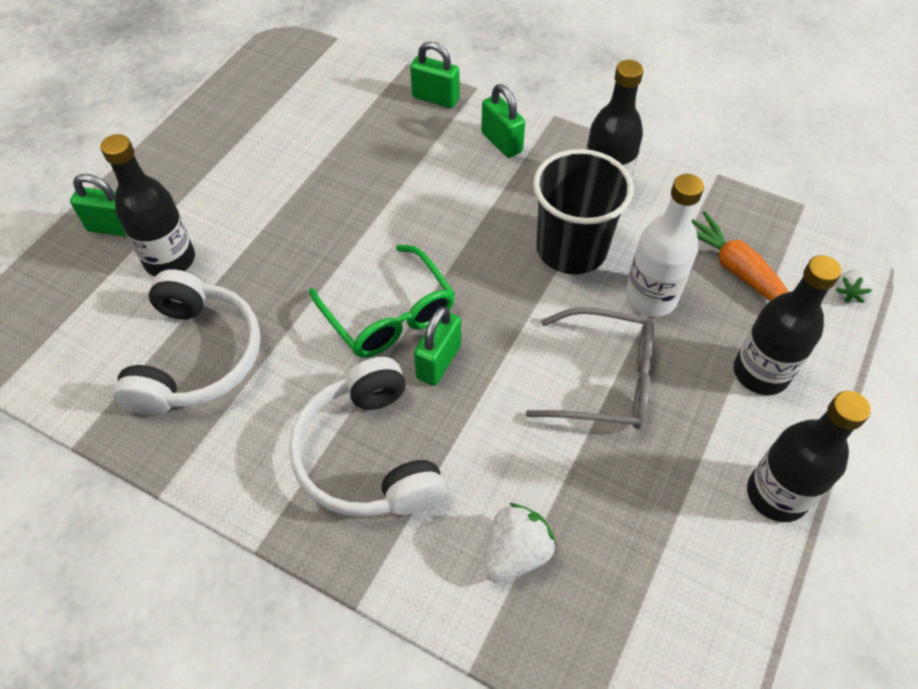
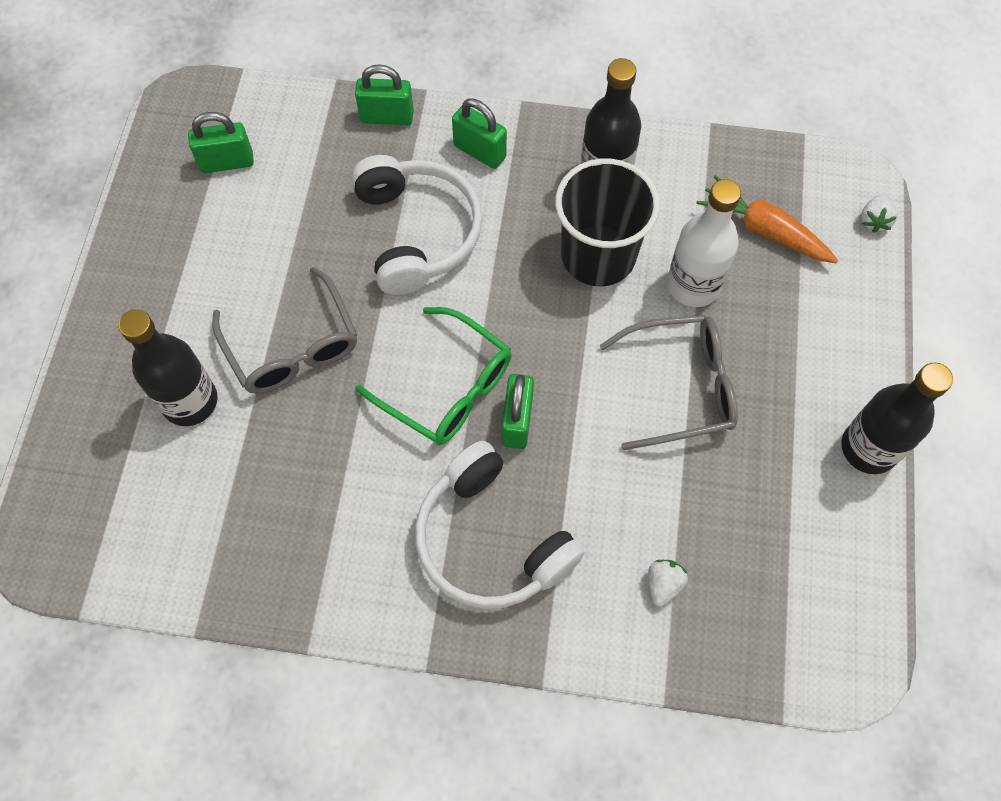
camera: 20 degrees left, 10 degrees up
(114, 228) = (108, 384): green padlock -> green padlock (227, 162)
(196, 357) = (273, 499): white headphones -> white headphones (417, 233)
(274, 243) = (292, 346): none -> grey glasses
(516, 553) = (663, 584): white strawberry -> white strawberry, size x0.62
(760, 373) = (819, 332): black bottle -> none

